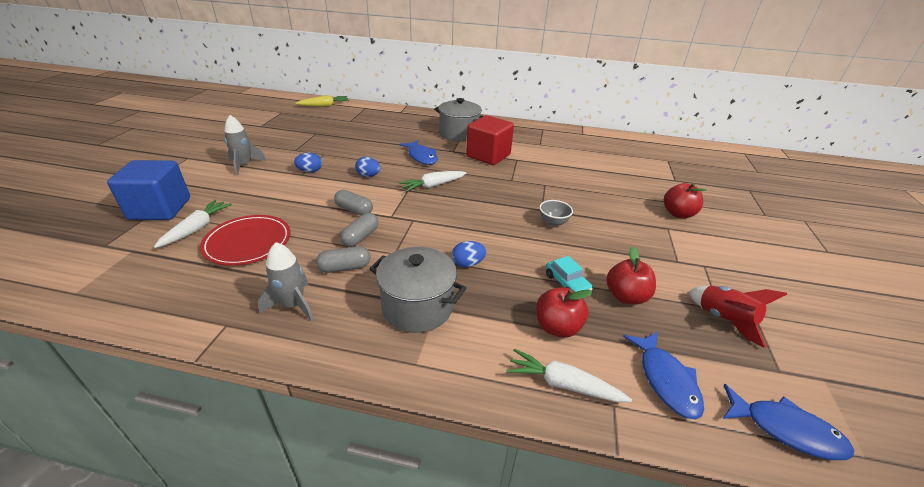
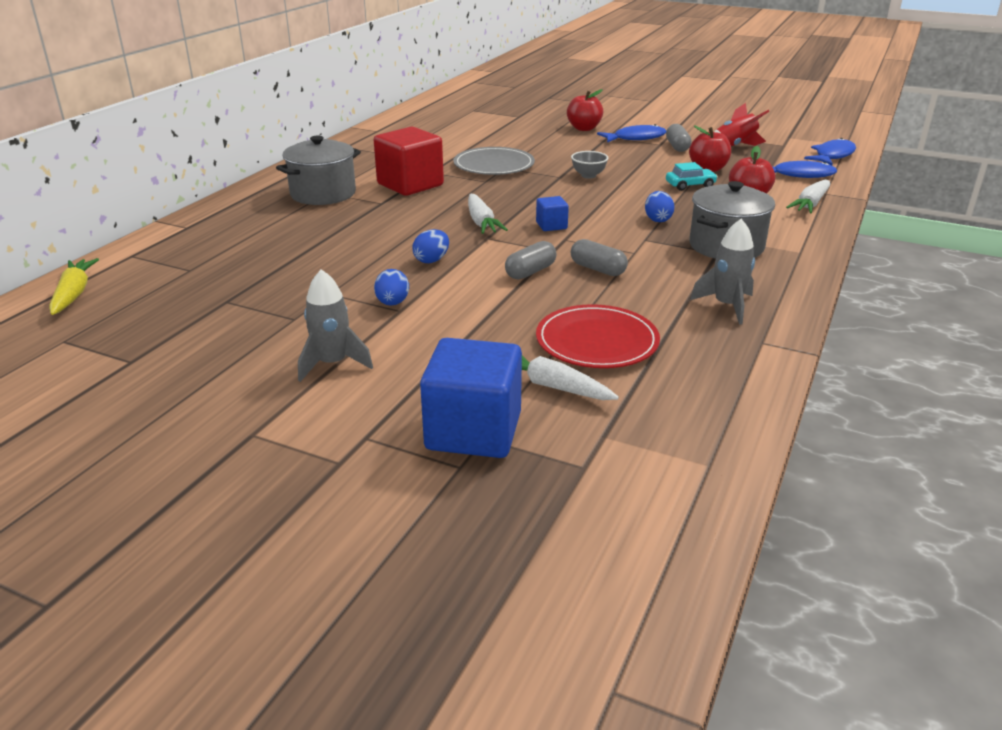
camera: 75 degrees left, 5 degrees down
(344, 267) = (660, 279): grey capsule -> grey capsule (677, 147)
(421, 157) = (388, 223): blue fish -> blue fish (635, 138)
(436, 212) = (551, 225): none -> blue cube
(546, 180) = (494, 165): none -> grey plate

